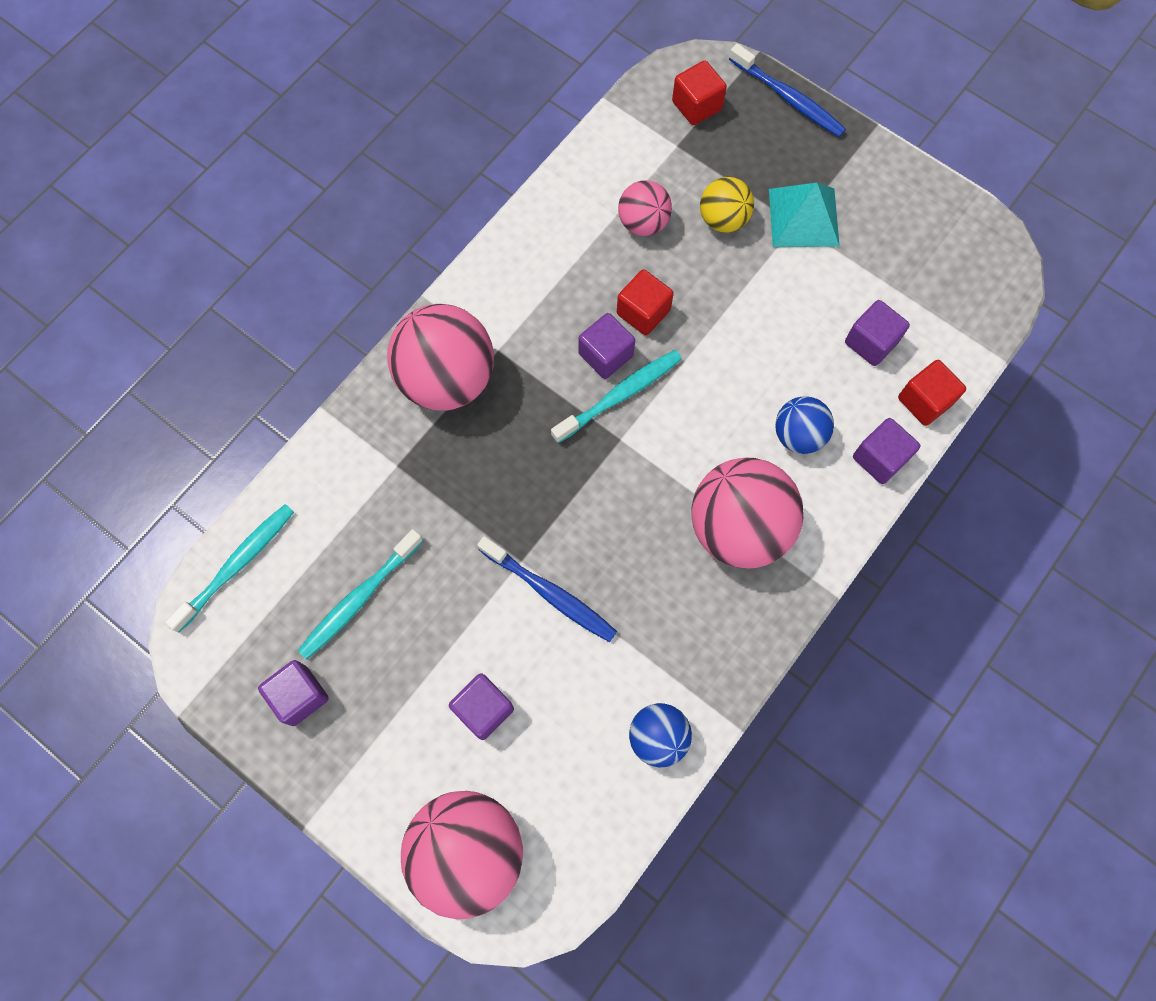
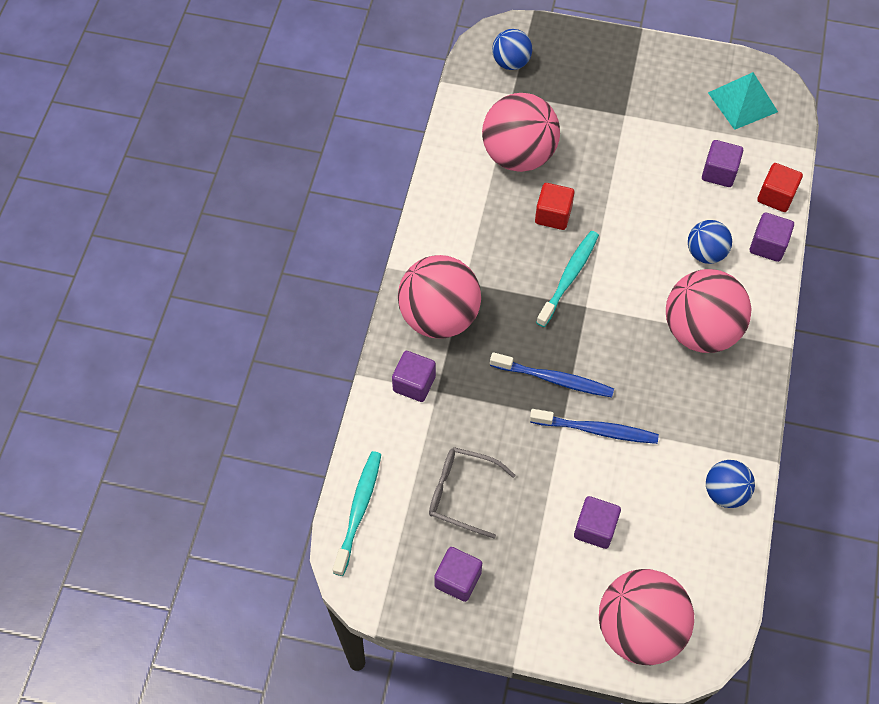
camera: 25 degrees left, 10 degrees down
(359, 598) = (462, 493): turquoise toothbrush -> grey glasses
(606, 355) = (543, 254): purple cube -> purple cube (414, 383)
(643, 222) = (518, 155): pink ball -> pink ball, size x1.84
(696, 105) = (511, 62): red cube -> blue ball
(723, 219) = (573, 131): yellow ball -> none
(788, 98) = (572, 34): blue toothbrush -> blue toothbrush (554, 379)
(803, 217) = (627, 108): turquoise pyramid -> turquoise pyramid (742, 102)

